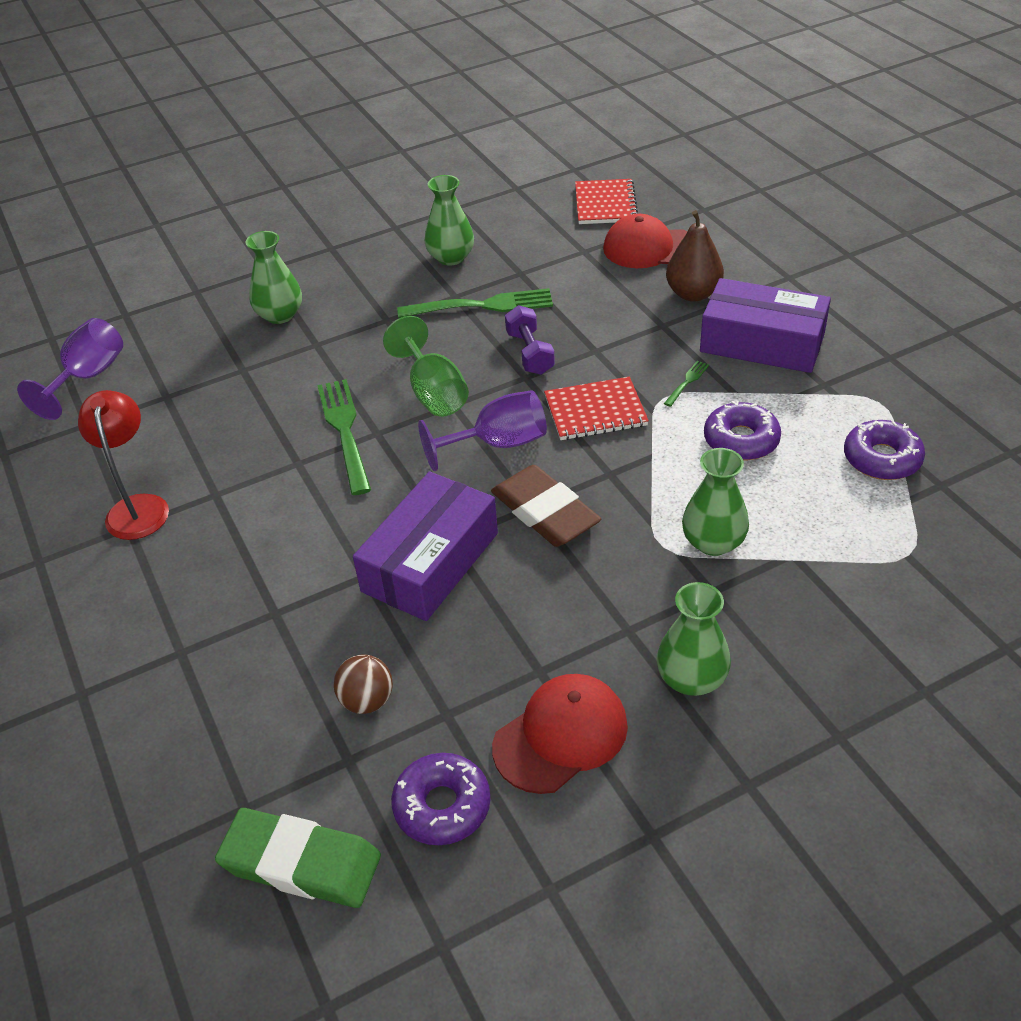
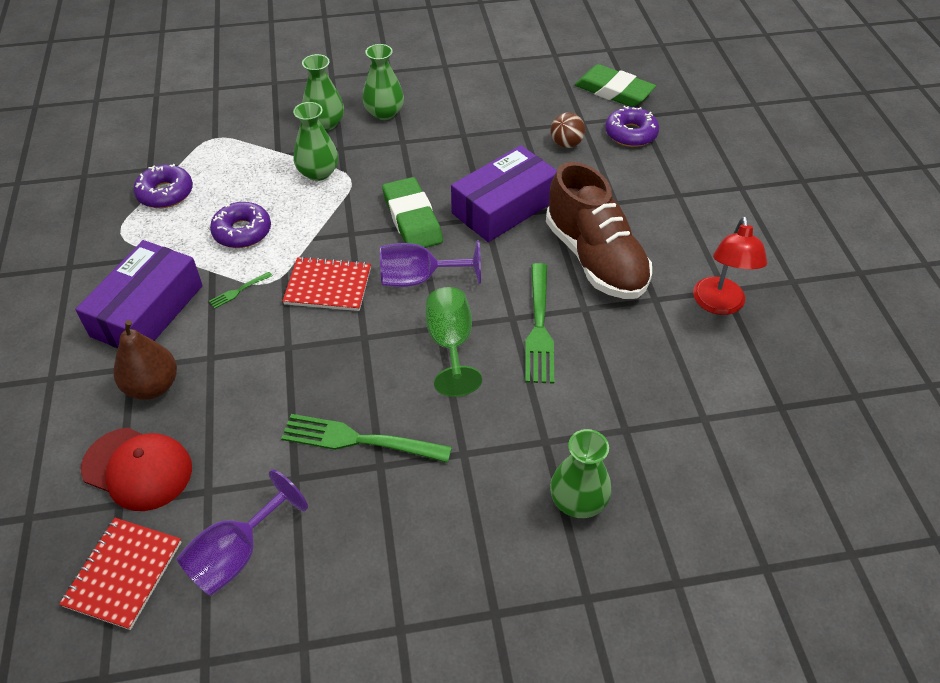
camera: 165 degrees left, 5 degrees up
(88, 377) = (792, 471): purple goblet -> purple goblet (236, 555)
(293, 523) = (595, 259): none -> brown shoe
(442, 806) = (539, 95): purple donut -> purple donut (631, 134)
(451, 257) = (356, 535): green vase -> green vase (325, 123)
(530, 353) = (346, 362): purple dumbbell -> none
(545, 512) = (412, 219): brown eraser -> green eraser
(561, 736) = (467, 106): red cap -> none
(762, 342) = (147, 310): purple box -> purple box turned 75 degrees clockwise

